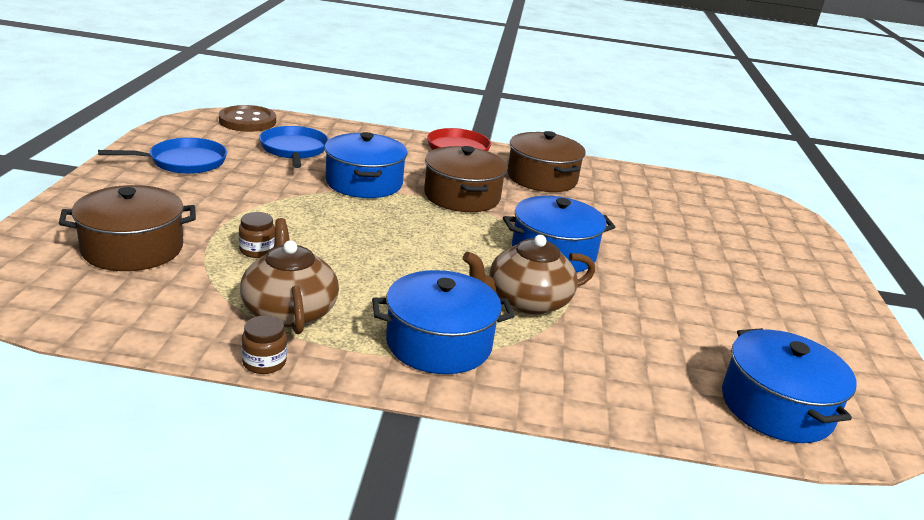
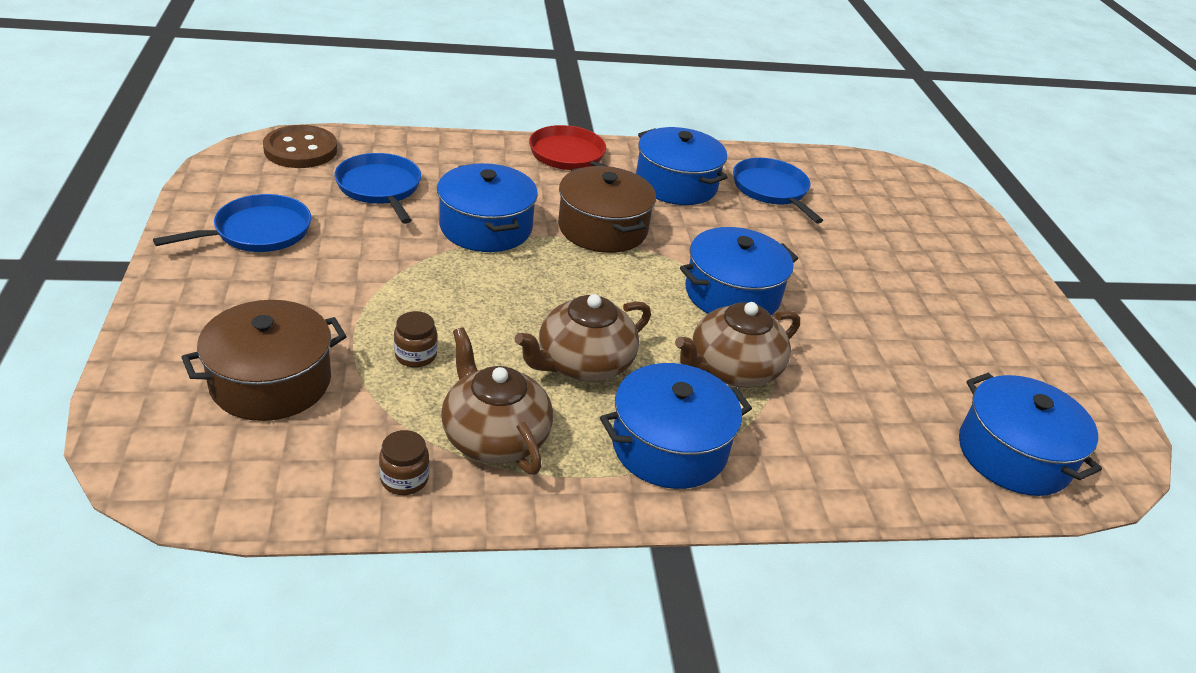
camera: 15 degrees left, 10 degrees up
(264, 362) = (503, 514): brown jar -> brown jar (404, 479)
(394, 277) = (583, 364): none -> brown teapot
(542, 178) = (676, 184): brown pot -> blue pot
(626, 192) = (772, 190): none -> blue pan

